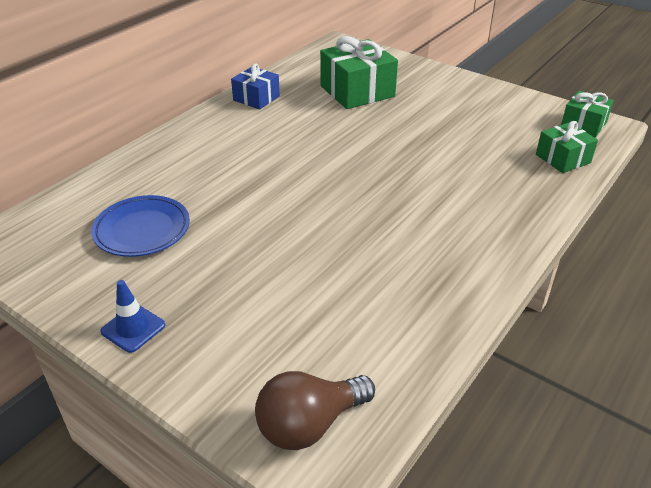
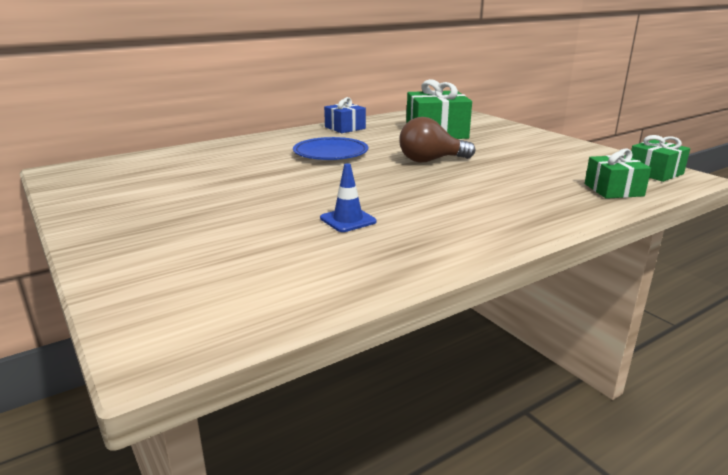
camera: 20 degrees right, 15 degrees down
(133, 328) = (104, 227): blue traffic cone -> blue traffic cone (348, 220)
(142, 230) = (176, 179): blue plate -> blue plate (330, 153)
(309, 424) = (179, 314): brown light bulb -> brown light bulb (430, 160)

